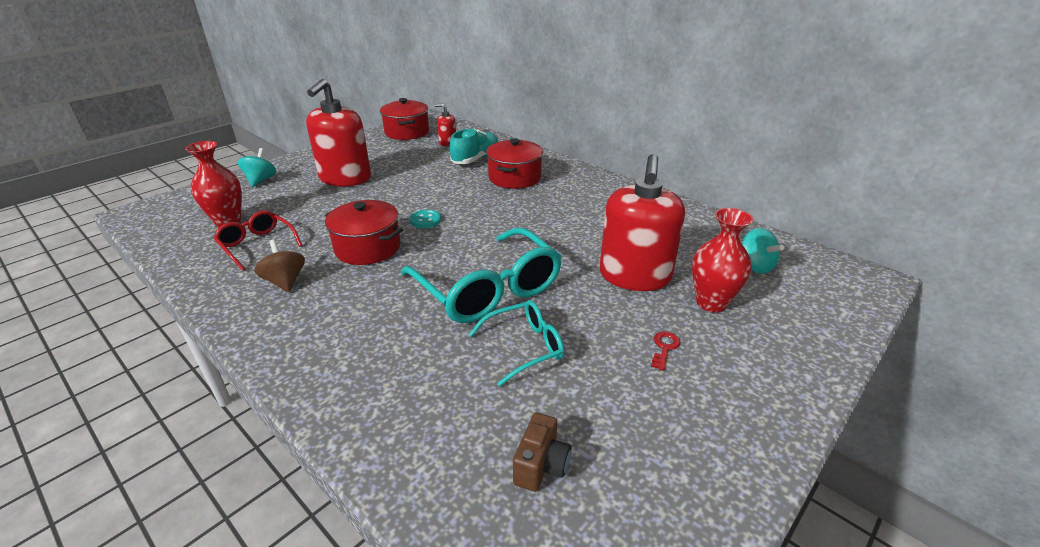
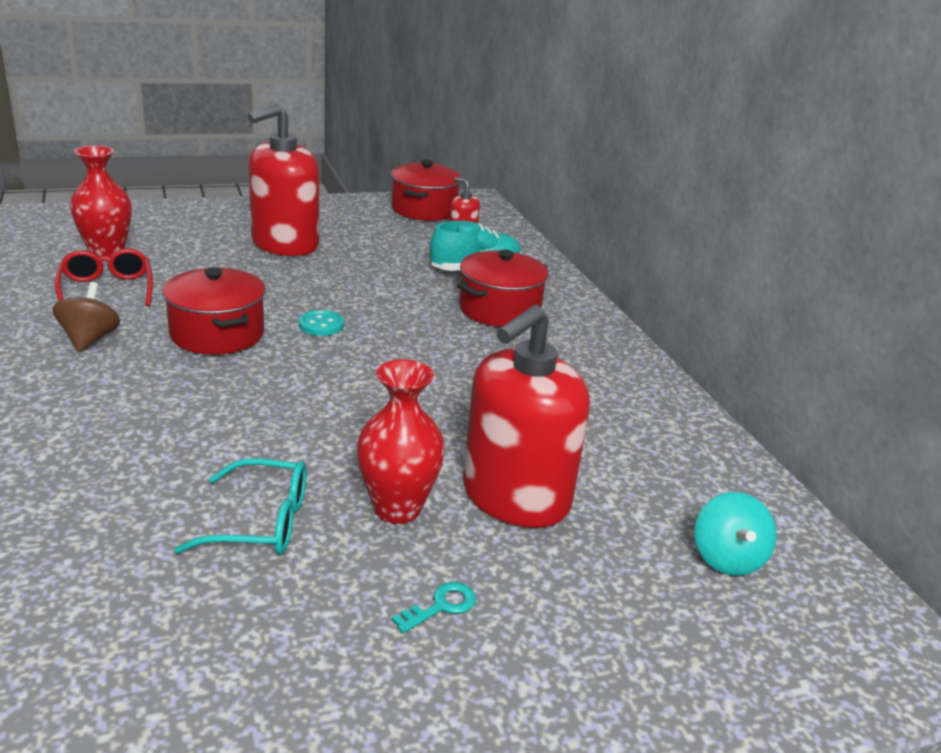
camera: 25 degrees right, 5 degrees down
(261, 180) = (190, 218): turquoise spinning top -> none
(488, 289) = (299, 436): turquoise glasses -> none
(541, 465) = (116, 666): brown camera -> none
(664, 348) = (441, 606): red key -> turquoise key
(711, 303) = (586, 579): red vase -> red vase (397, 508)

